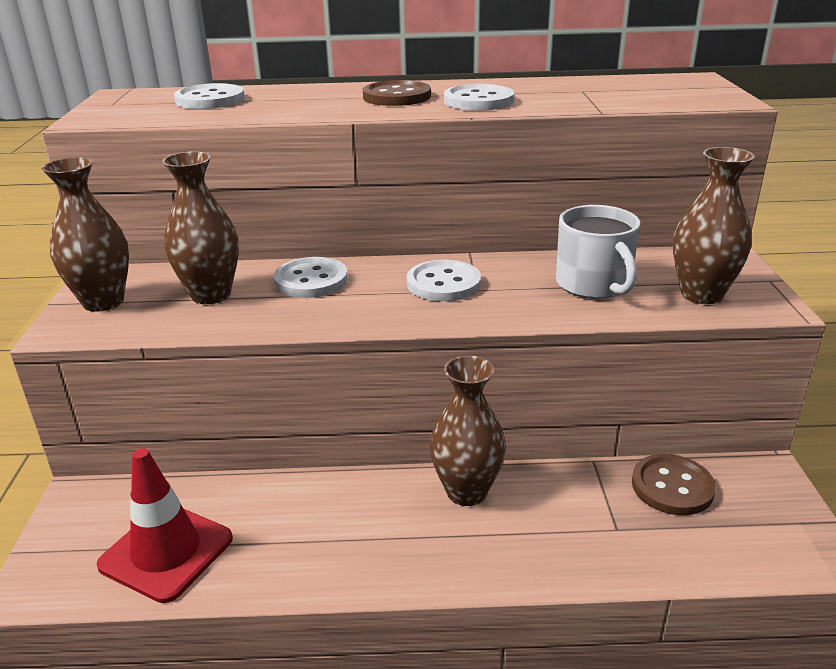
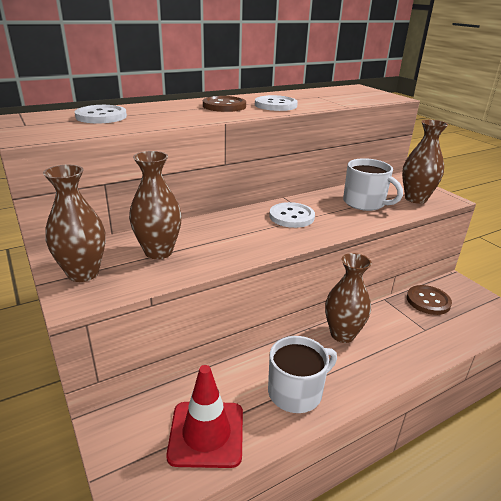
camera: 30 degrees left, 0 degrees up
(311, 280) = (213, 229): white button -> none
(322, 545) = (296, 391): none -> white mug

